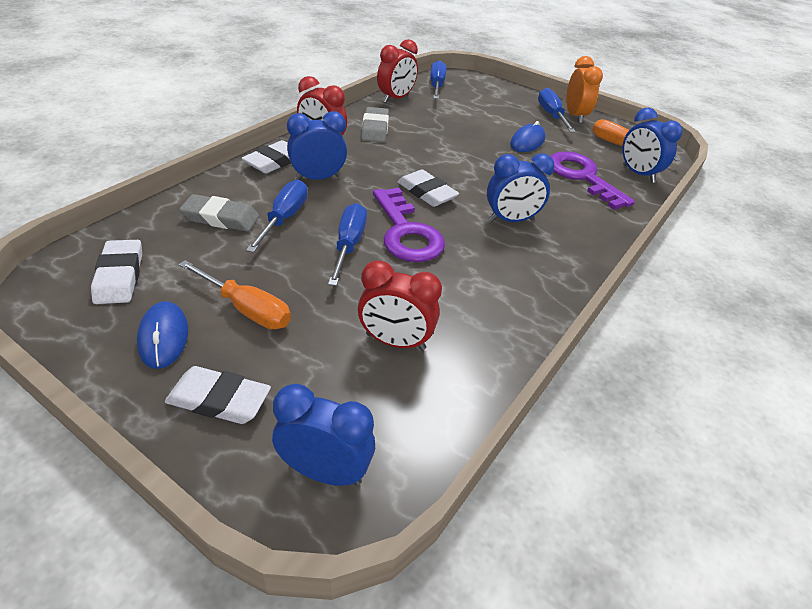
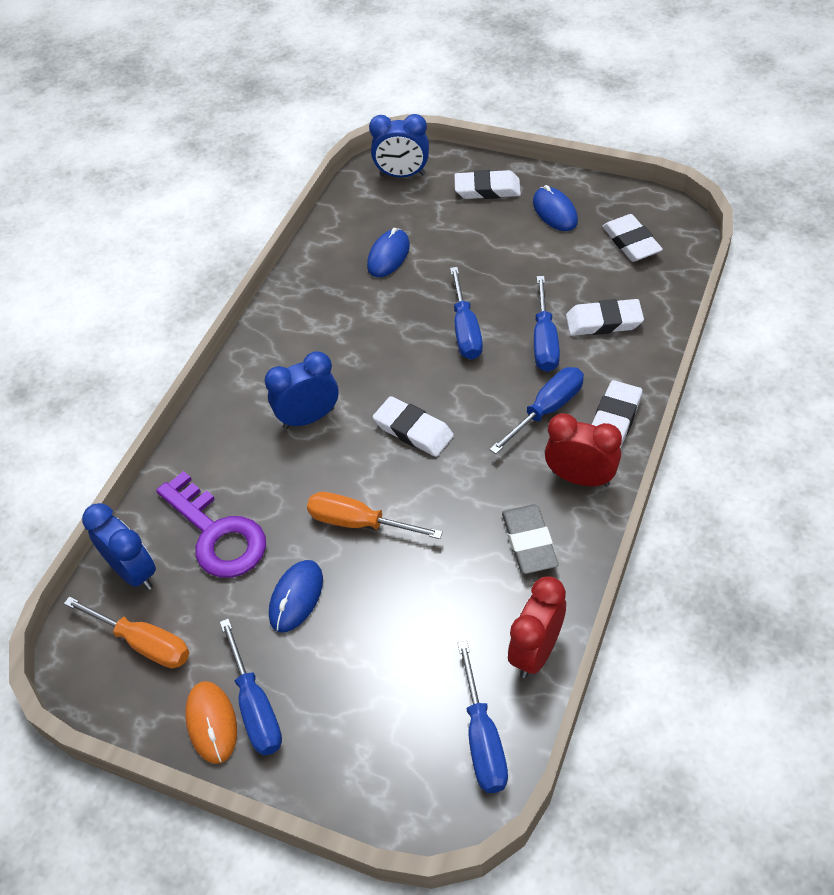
camera: 175 degrees right, 10 degrees up
(221, 218) = (604, 322): grey eraser -> white eraser
(246, 309) = (513, 247): orange screwdriver -> orange screwdriver (359, 523)
(318, 178) = (546, 410): blue clock -> blue screwdriver
(395, 342) = (388, 256): red clock -> blue mouse
(406, 232) = (416, 363): purple key -> none
(575, 116) = (212, 723): orange clock -> orange mouse

